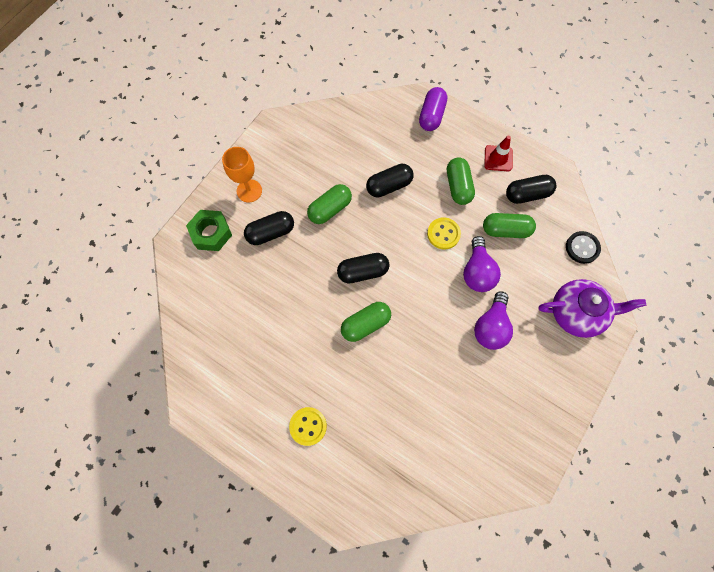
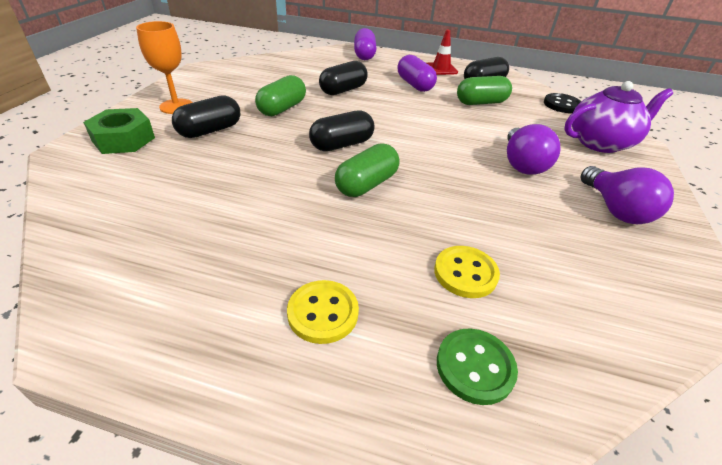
camera: 20 degrees left, 30 degrees down
(371, 479) = (475, 367): none -> green button
(443, 234) = (419, 111): yellow button -> yellow button (465, 273)
(458, 186) = (414, 85): green capsule -> purple capsule
(477, 272) = (474, 129): purple light bulb -> purple light bulb (615, 210)

